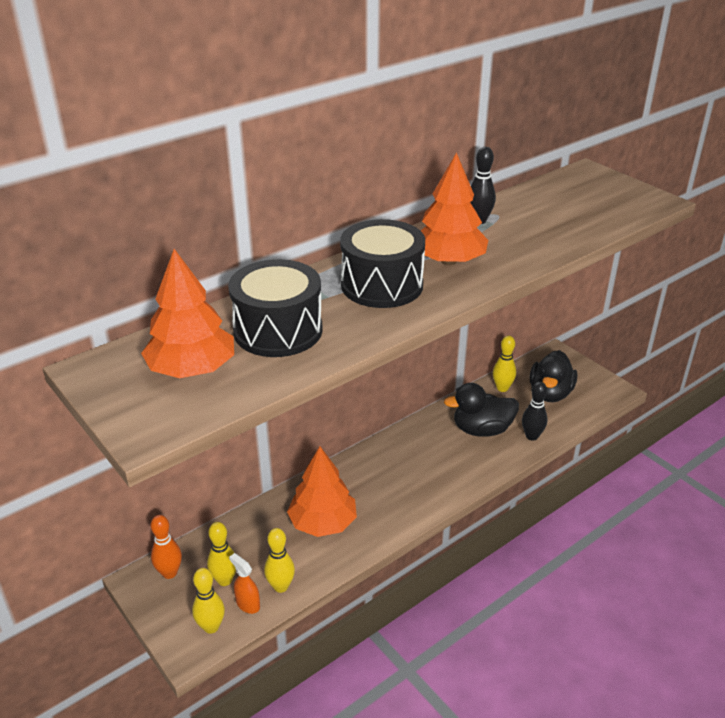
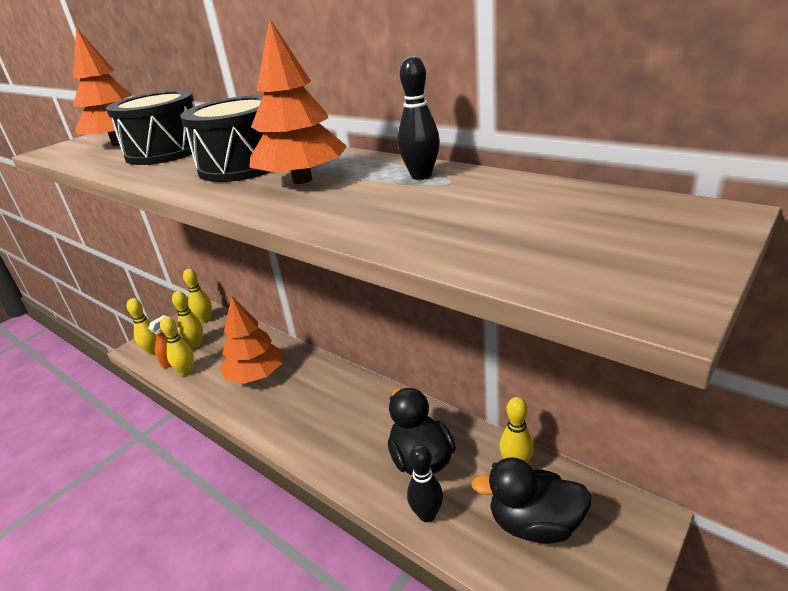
camera: 80 degrees right, 5 degrees down
(169, 573) = (205, 320): orange bowling pin -> yellow bowling pin

